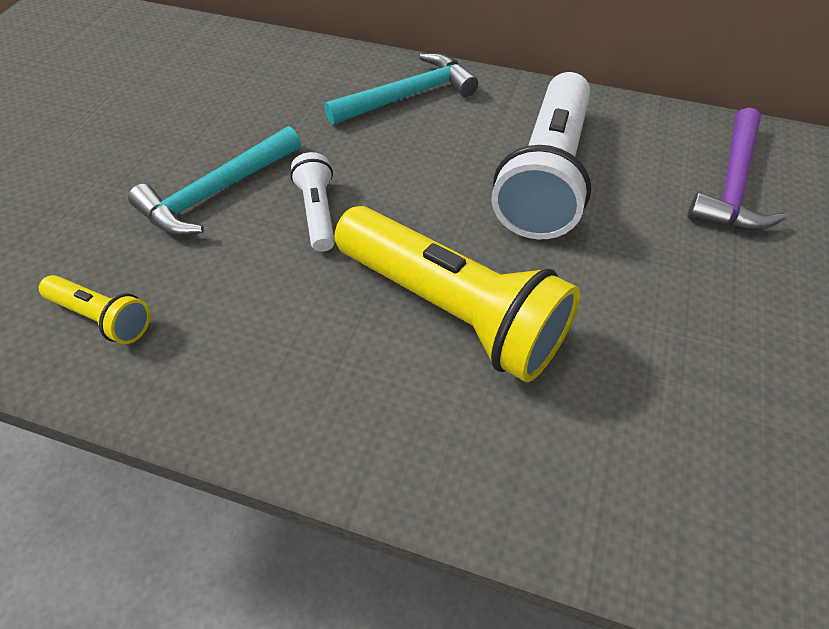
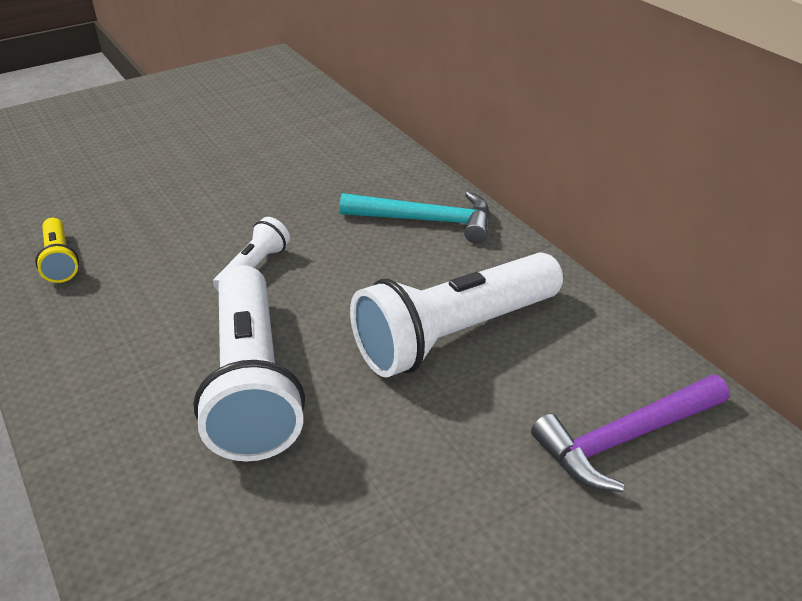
camera: 40 degrees right, 15 degrees down
(217, 192) = (211, 222): turquoise hammer -> none
(451, 310) = (251, 383): yellow flashlight -> white flashlight

